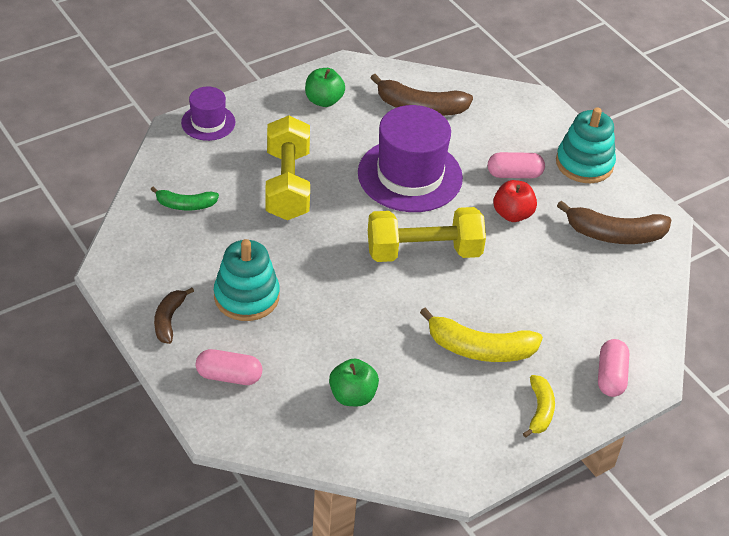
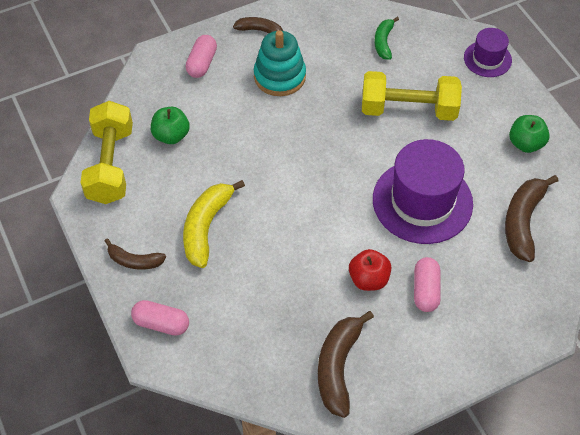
camera: 100 degrees right, 10 degrees up
(423, 252) = (322, 200): yellow dumbbell -> yellow dumbbell (110, 165)
(540, 410) = (134, 261): yellow banana -> brown banana
(584, 163) = (444, 360): turquoise stacking toy -> none

